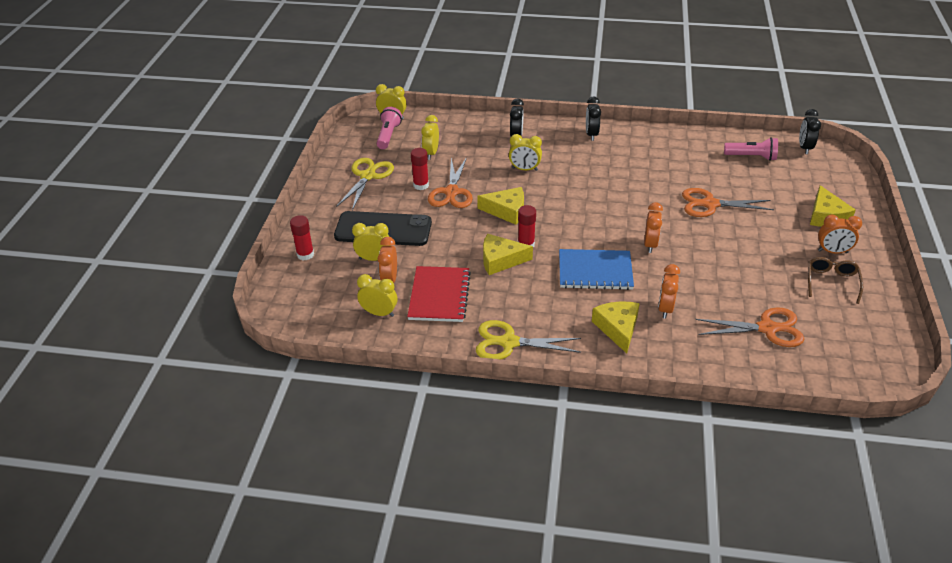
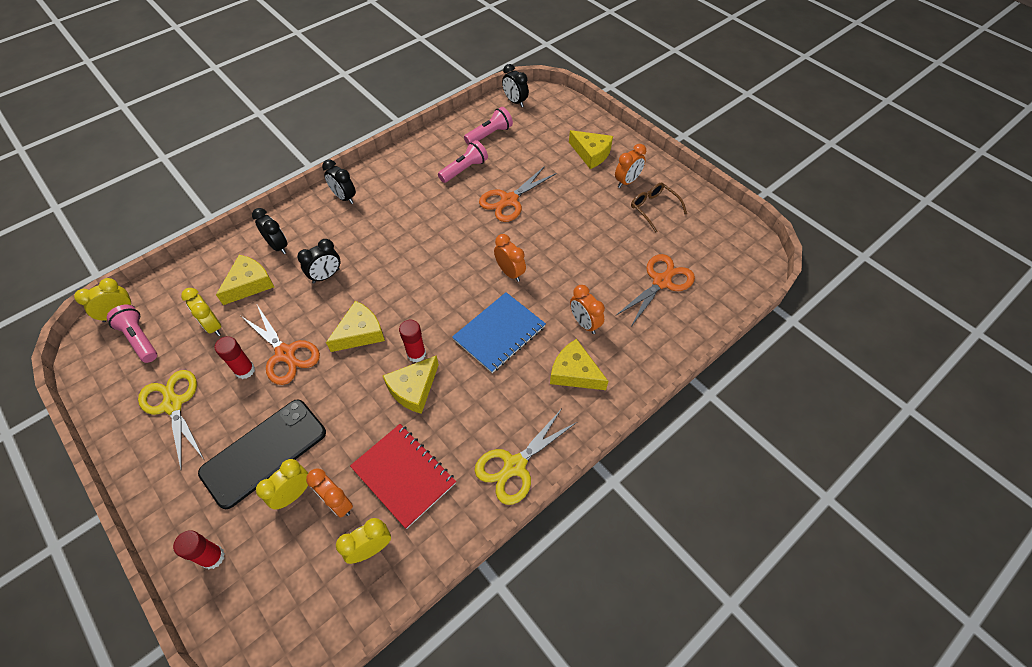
camera: 50 degrees left, 15 degrees up
(475, 145) = (249, 284): none -> yellow cheese
(524, 169) = (326, 276): yellow clock -> black clock
(700, 167) = (464, 169): none -> pink flashlight

